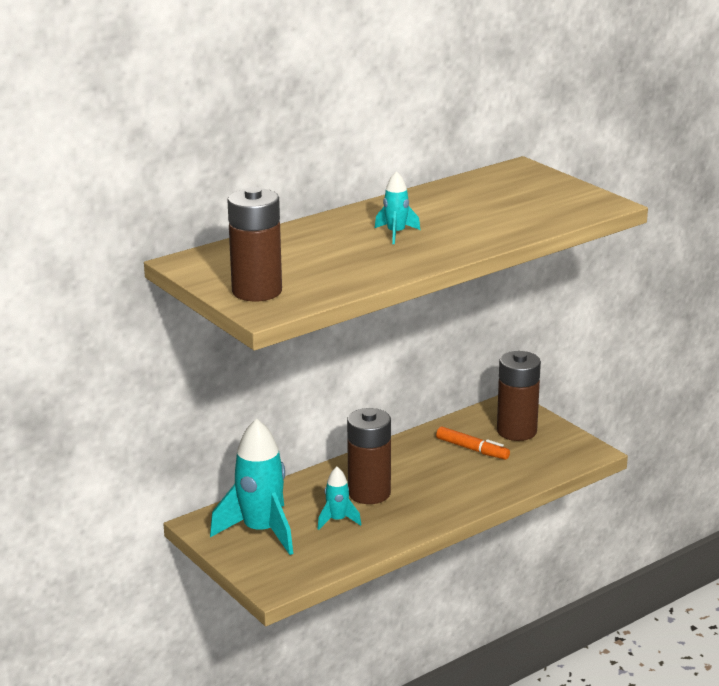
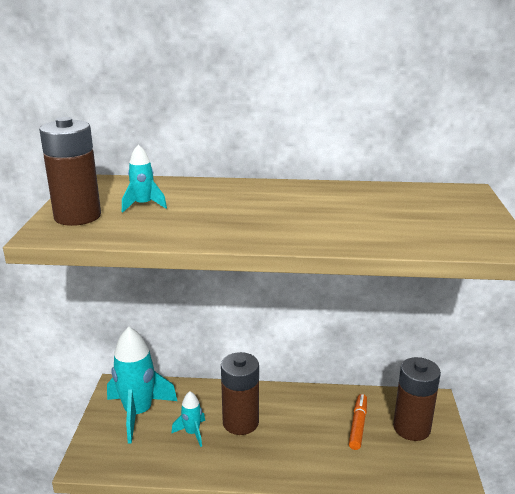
camera: 40 degrees right, 0 degrees up
(396, 233) = (263, 209): turquoise rocket -> turquoise rocket (143, 205)
(472, 449) = (358, 425): orange marker -> orange marker turned 150 degrees counterclockwise

